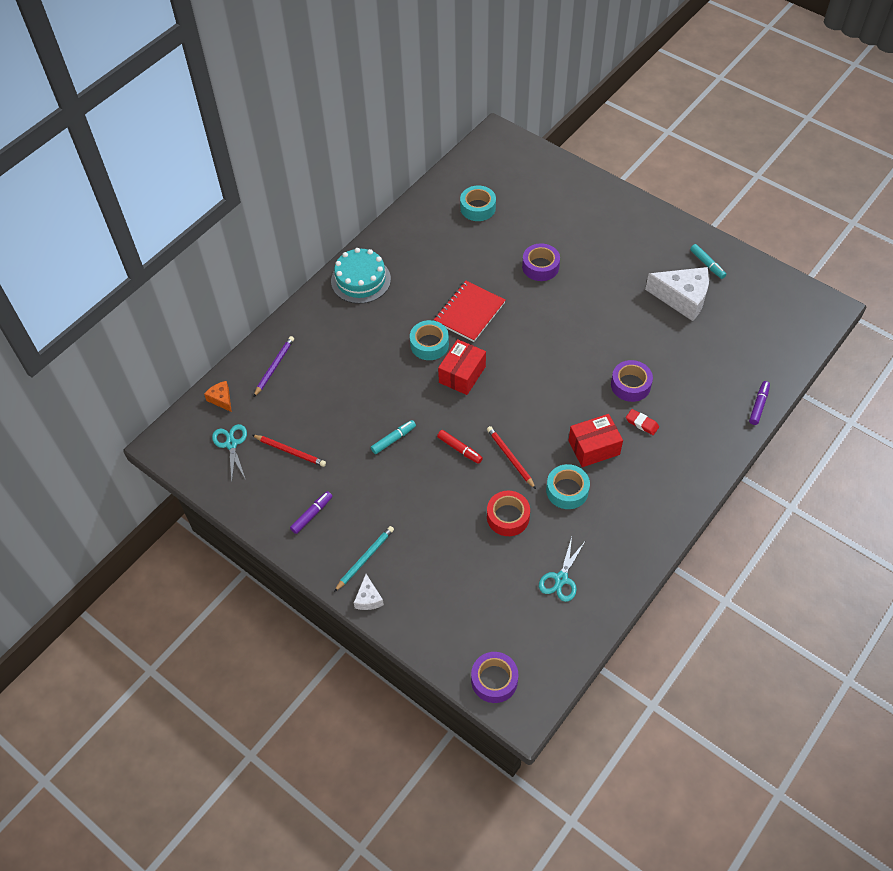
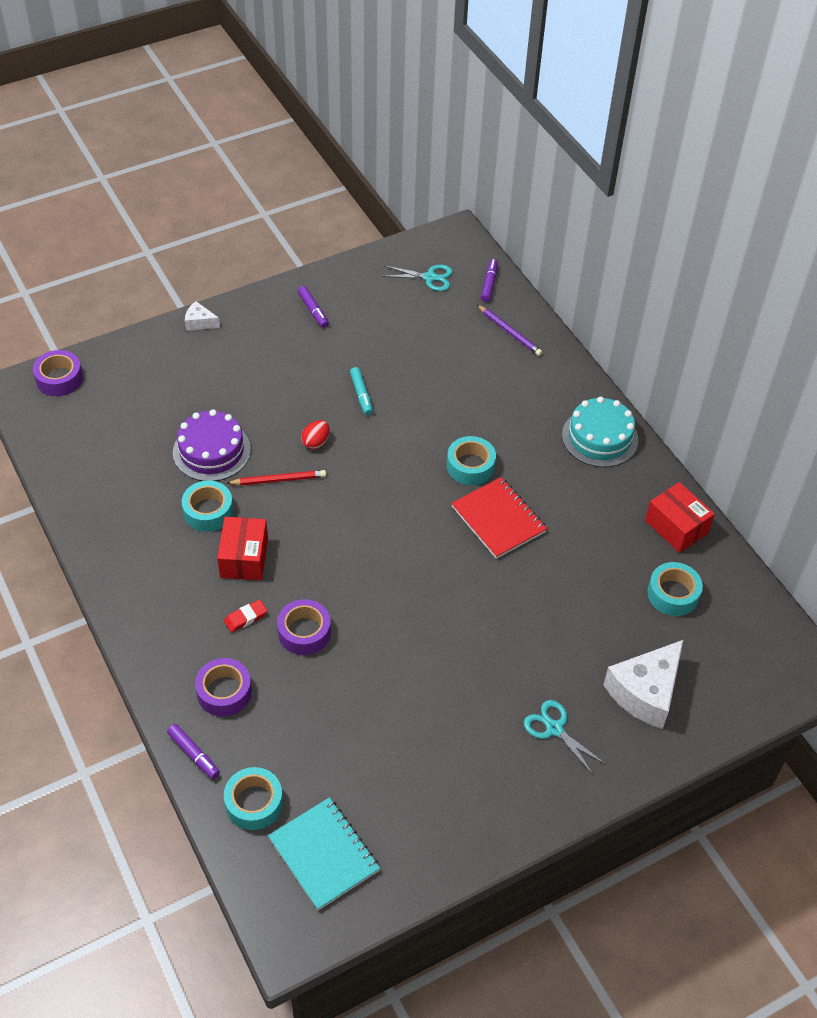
camera: 110 degrees right, 5 degrees down
(221, 399) = (489, 284): orange cheese -> purple marker
(290, 451) = (395, 315): red pencil -> none
(365, 559) = (241, 332): turquoise pencil -> none
(459, 449) = (316, 442): red marker -> red egg
(462, 374) = (412, 480): red box -> red box (676, 527)
(508, 517) = (211, 451): red tape -> purple cake
(540, 267) = (537, 620): purple tape -> purple tape (224, 692)
(561, 579) = (116, 465): turquoise scissors -> turquoise scissors (554, 729)
(682, 298) = (404, 757): white cheese -> white cheese (645, 692)
(707, 264) = (447, 820): turquoise marker -> none
(766, 359) = (254, 803): none -> turquoise tape
(770, 312) = (324, 854): none -> turquoise notebook

